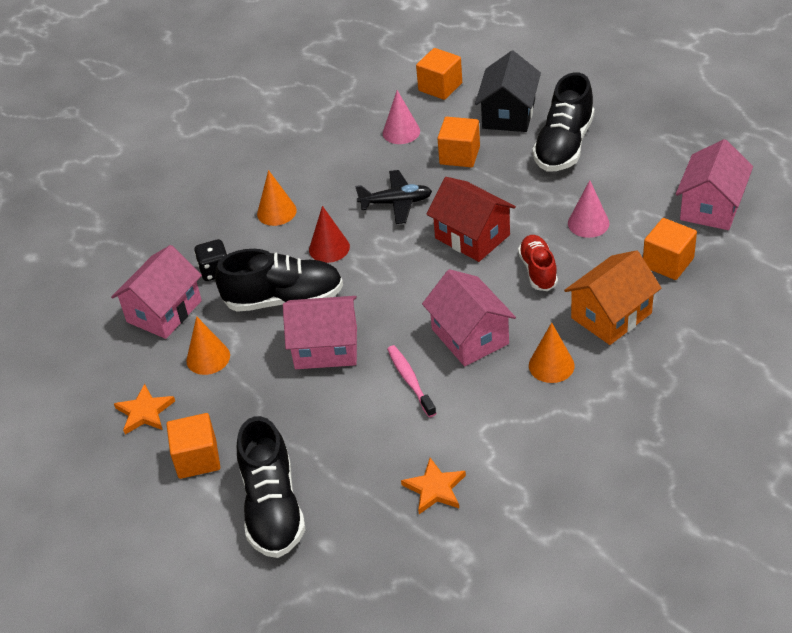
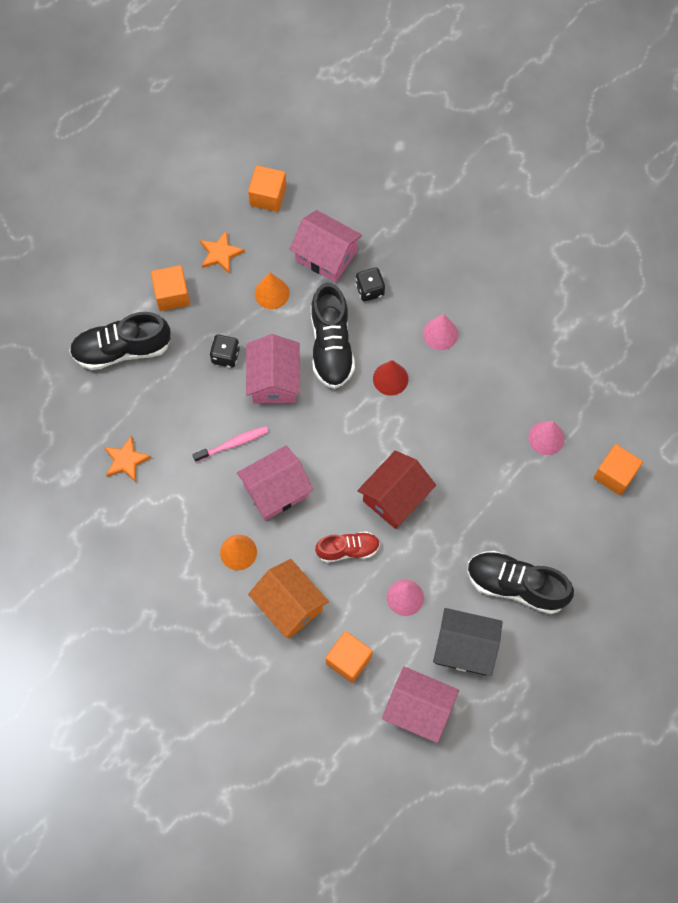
camera: 85 degrees right, 25 degrees up
(276, 212) = (440, 333): orange cone -> pink cone
(290, 396) = (225, 356): none -> black dice
(396, 203) = (445, 433): black plane -> none
(459, 155) = (508, 490): orange cube -> orange cube (268, 196)
(508, 114) = (567, 537): black house -> black house (465, 648)

